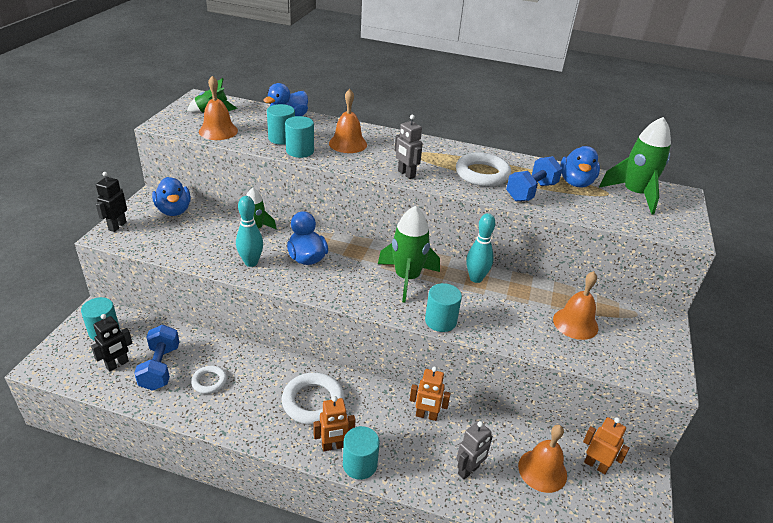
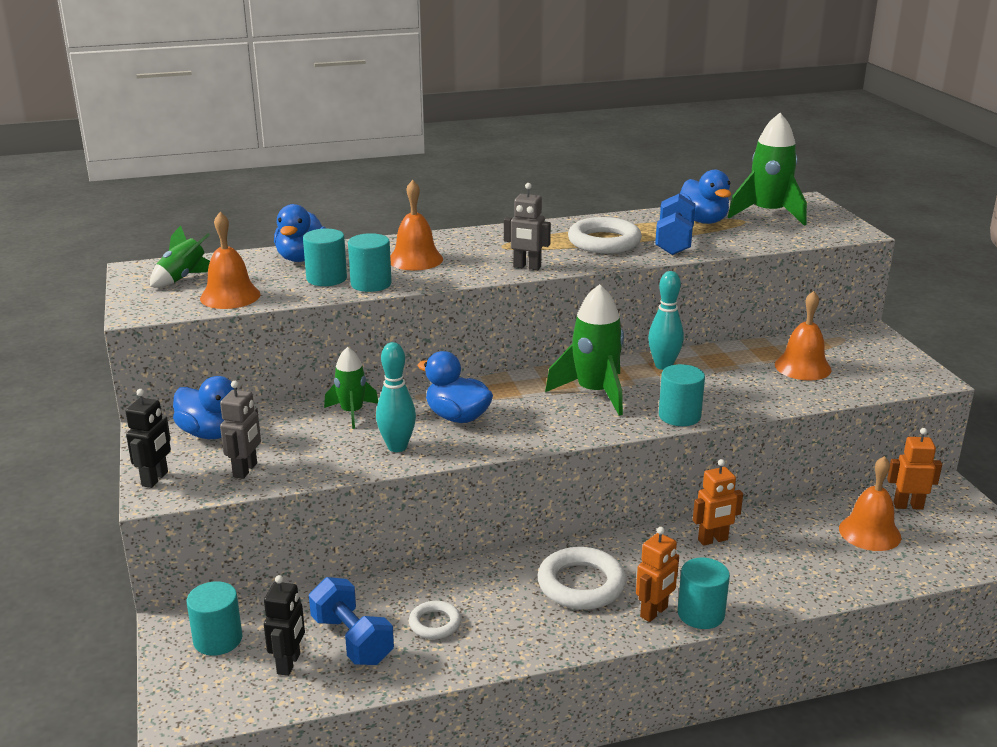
camera: 30 degrees left, 10 degrees down
(117, 226) = (155, 479): black robot -> black robot turned 150 degrees counterclockwise
(468, 470) = (807, 566): grey robot -> grey robot (245, 470)

